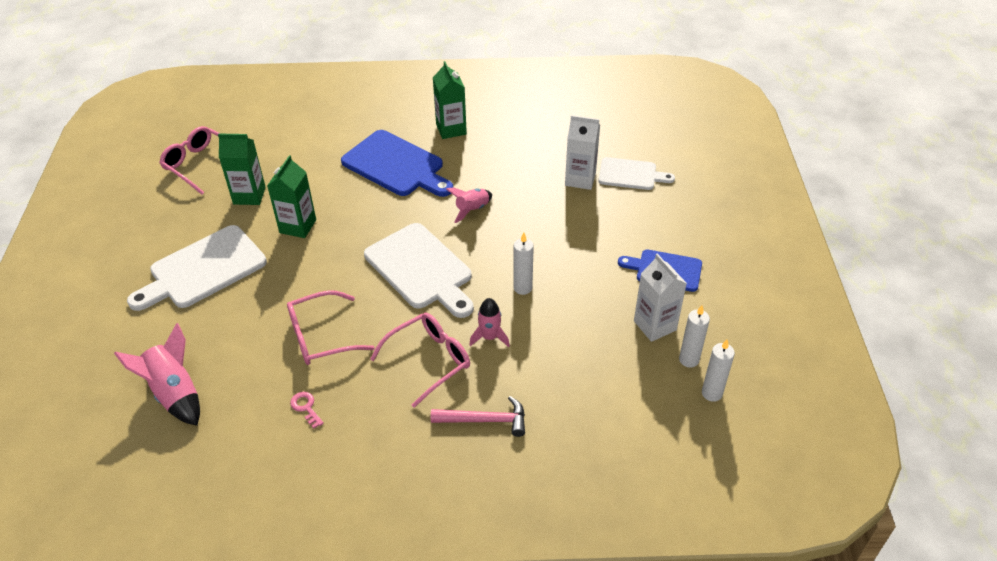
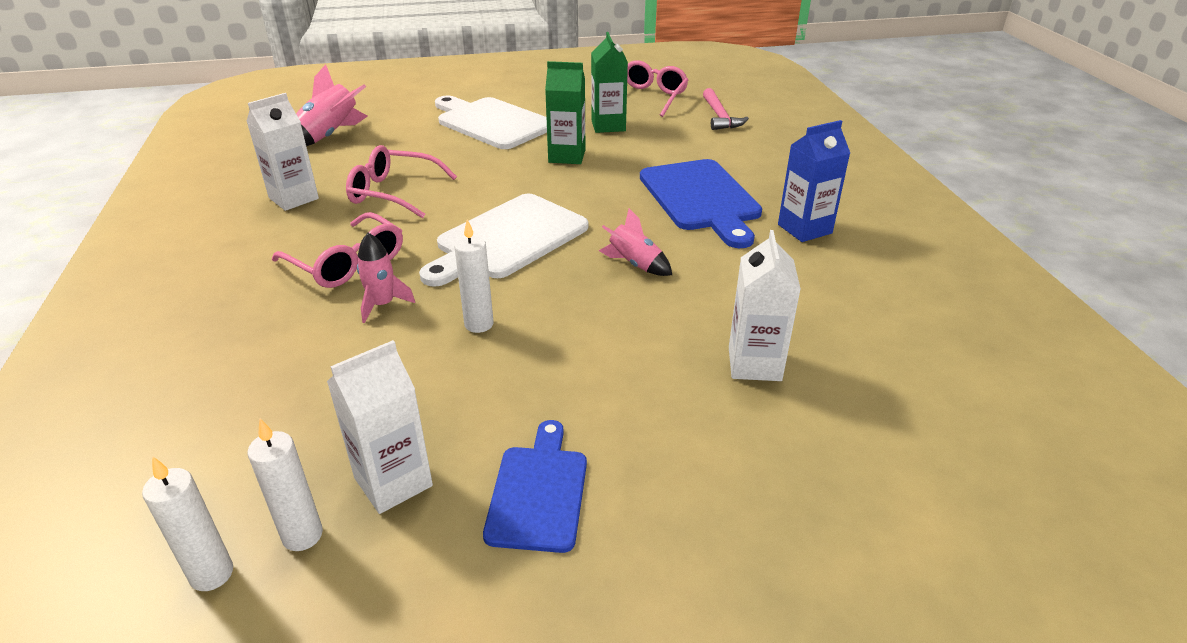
camera: 80 degrees right, 10 degrees down
(306, 407) = (293, 198): pink key -> white carton
(322, 336) = (394, 193): pink glasses -> pink glasses turned 45 degrees counterclockwise
(396, 166) = (701, 199): blue cutting board -> blue cutting board turned 45 degrees counterclockwise
(451, 129) = (804, 229): green carton -> blue carton
(485, 420) = (236, 315): pink hammer -> pink hammer (720, 116)
(631, 174) = (800, 429): white cutting board -> none

